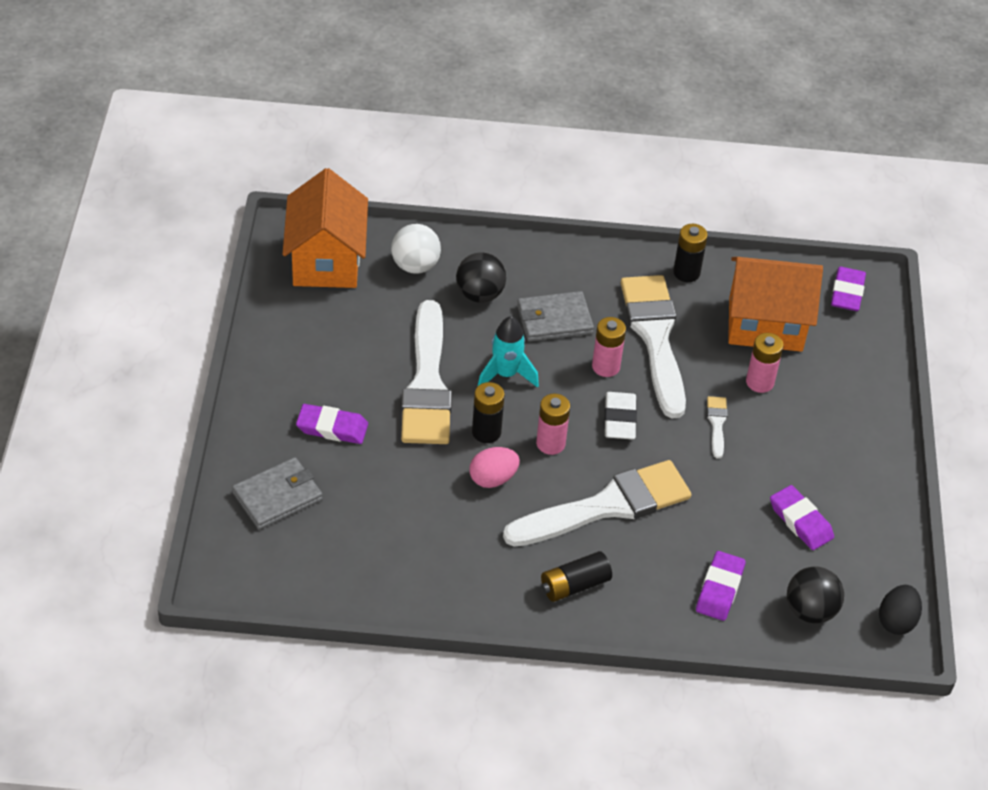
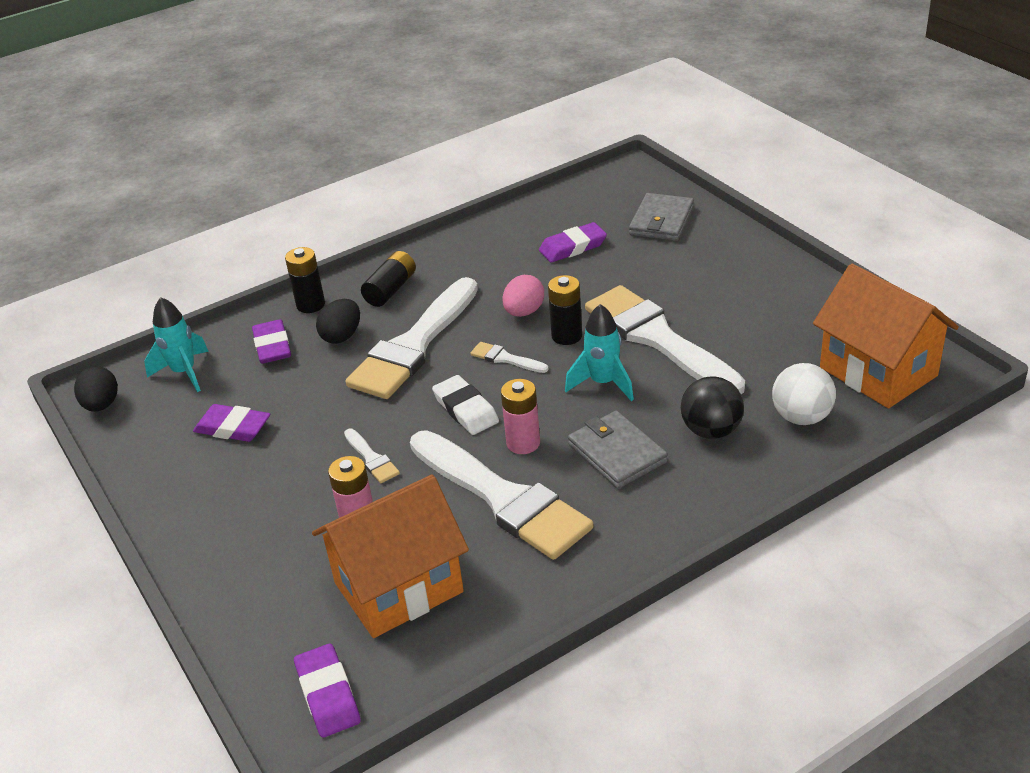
camera: 150 degrees right, 10 degrees down
(332, 428) = (685, 272): purple eraser -> purple eraser (573, 247)
(550, 443) = (505, 358): pink battery -> white brush
(554, 320) = (617, 453): grey wallet -> grey wallet turned 75 degrees counterclockwise
(655, 558) = (342, 336): none -> black egg
(686, 272) = (537, 590): black battery -> black battery (310, 305)
(810, 611) = (184, 372): black ball -> turquoise rocket

